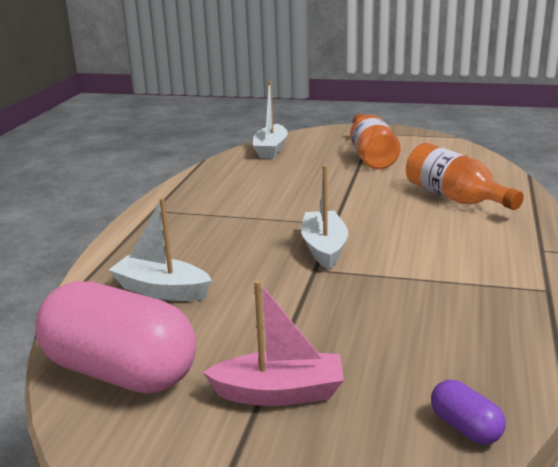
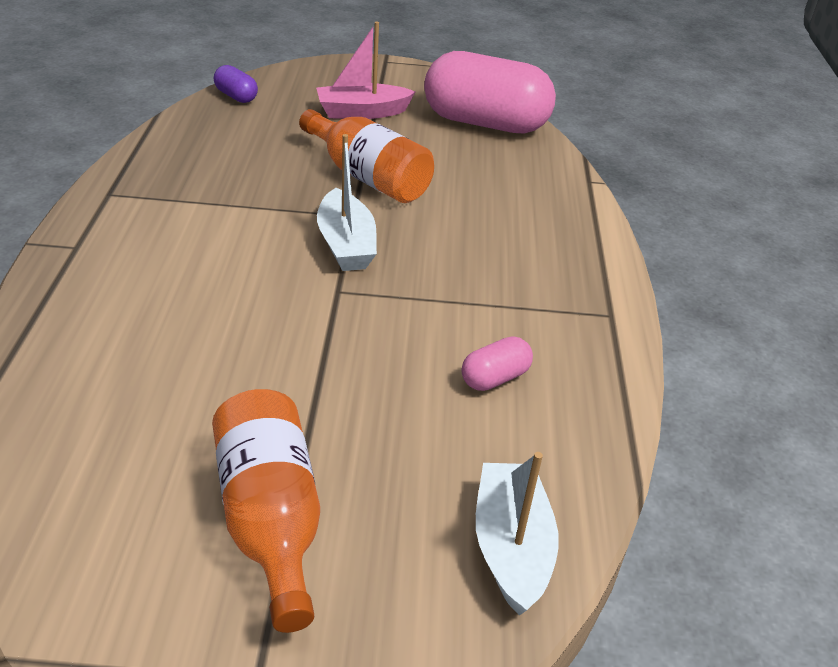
camera: 165 degrees right, 15 degrees up
(161, 290) = (503, 188): white boat -> none
(248, 188) = (495, 378): none -> pink capsule
(455, 198) = (141, 354): orange bottle -> orange bottle (368, 177)

